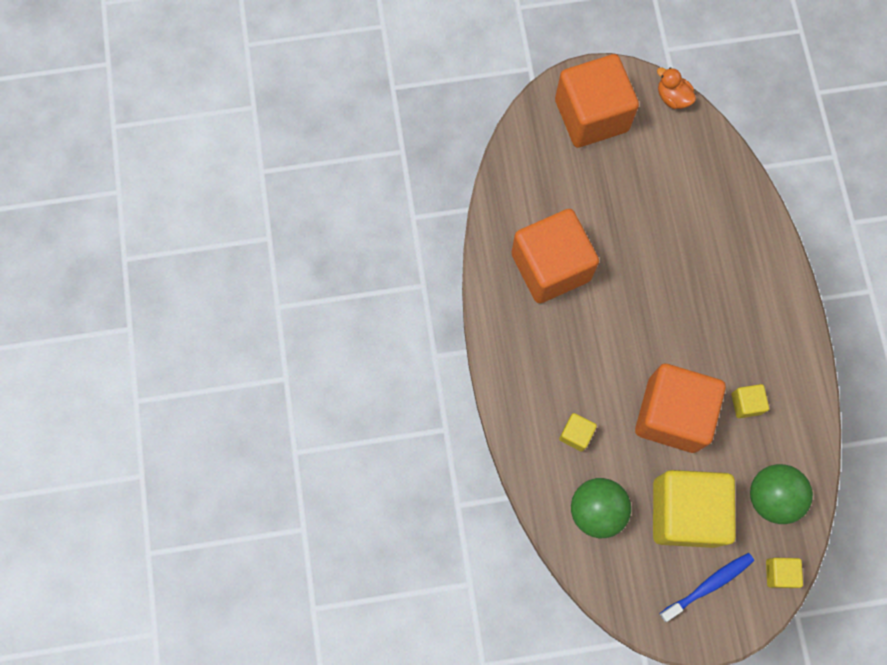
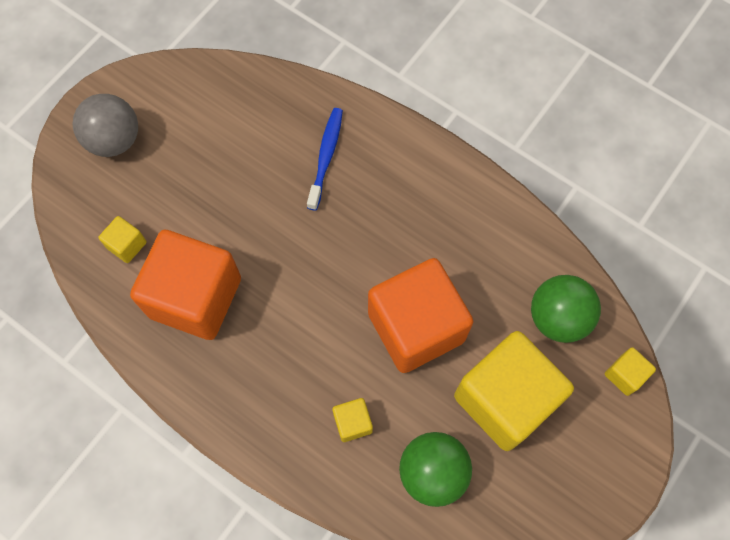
camera: 45 degrees left, 5 degrees down
(591, 115) = (114, 140): orange cube -> grey ball
(672, 97) = (172, 69): orange duck -> none
(708, 585) = (582, 443): blue toothbrush -> blue toothbrush (326, 157)
(746, 403) = (465, 261): yellow cube -> yellow cube (127, 245)

